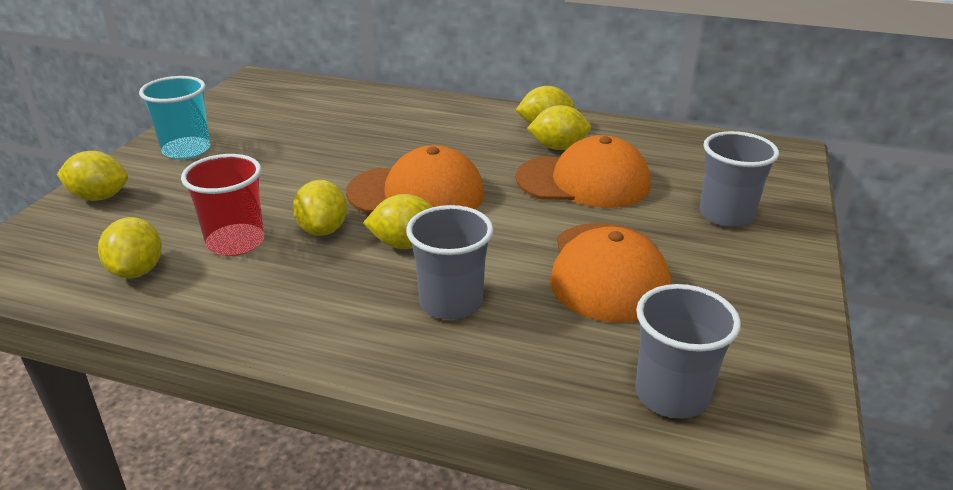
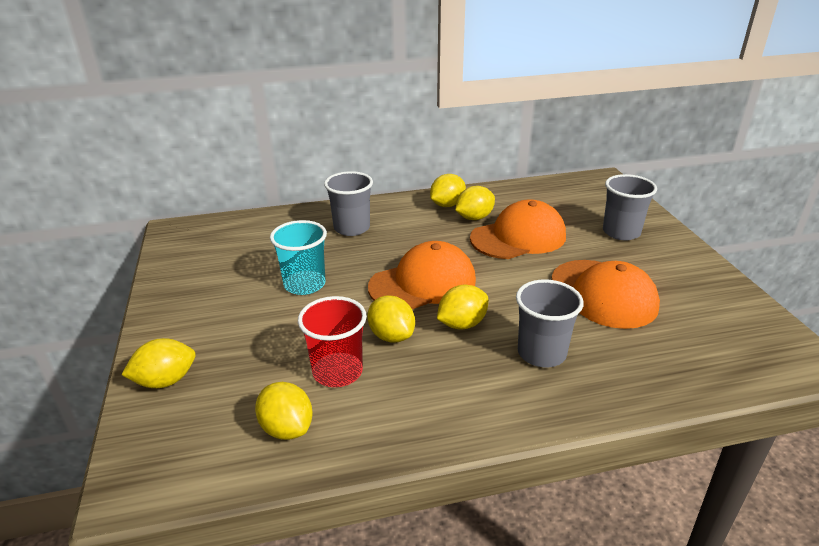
camera: 30 degrees left, 0 degrees up
(186, 150) = (193, 311): turquoise cup -> turquoise cup (304, 284)
(671, 395) = (723, 357): grey cup -> grey cup (352, 228)

